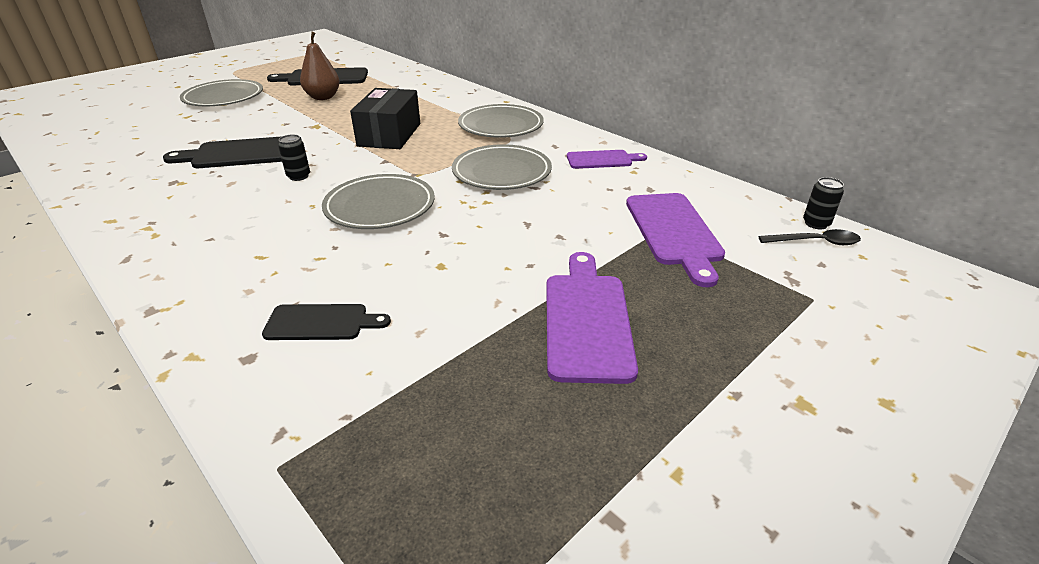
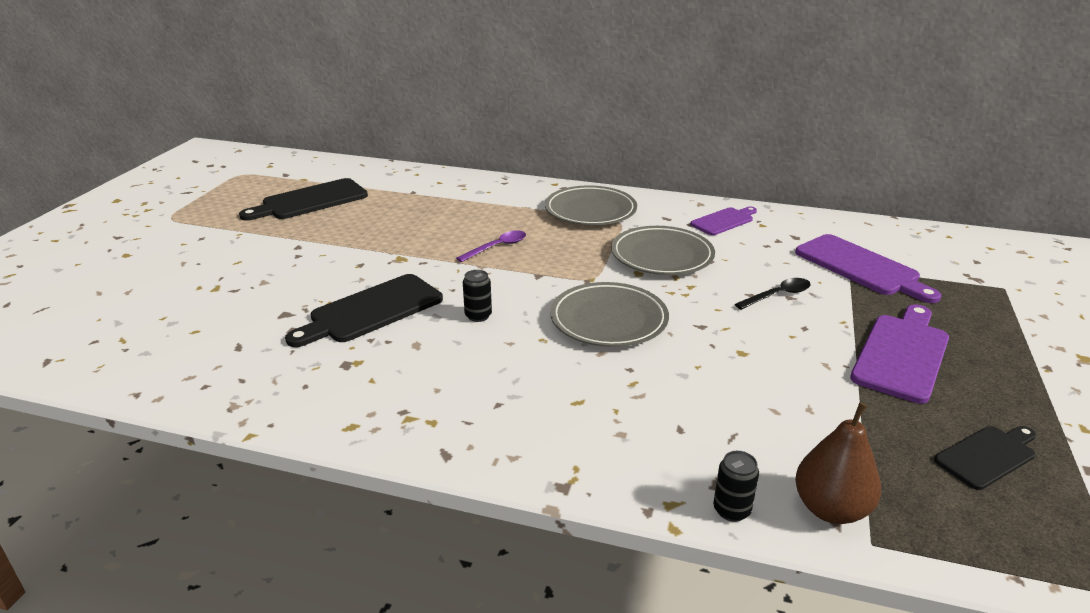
camera: 30 degrees left, 5 degrees down
(224, 98) = (223, 254): grey plate -> none
(321, 323) = (727, 433): black cutting board -> black cutting board (987, 456)
(323, 97) = (351, 224): brown pear -> brown pear (830, 509)
(389, 135) = (497, 247): black box -> purple spoon
(587, 320) = (902, 354): purple cutting board -> purple cutting board turned 60 degrees clockwise
(815, 242) = (953, 246): black spoon -> black spoon (778, 295)
(816, 224) = (935, 232): black can -> black can (731, 510)

